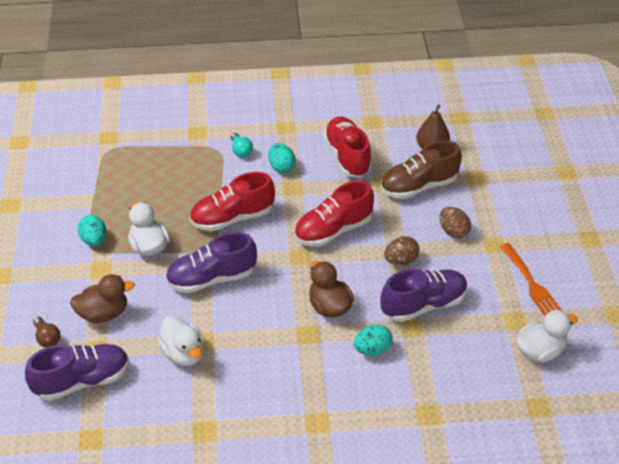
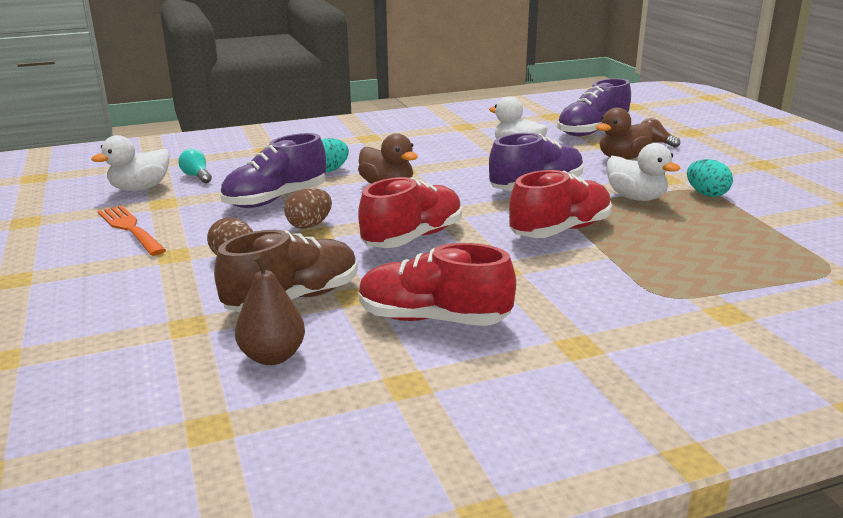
camera: 165 degrees right, 20 degrees down
(241, 151) = (624, 299): turquoise light bulb -> turquoise light bulb (197, 176)
(281, 167) = (537, 289): turquoise egg -> none
(347, 157) = (433, 319): red shoe -> red shoe turned 135 degrees clockwise

